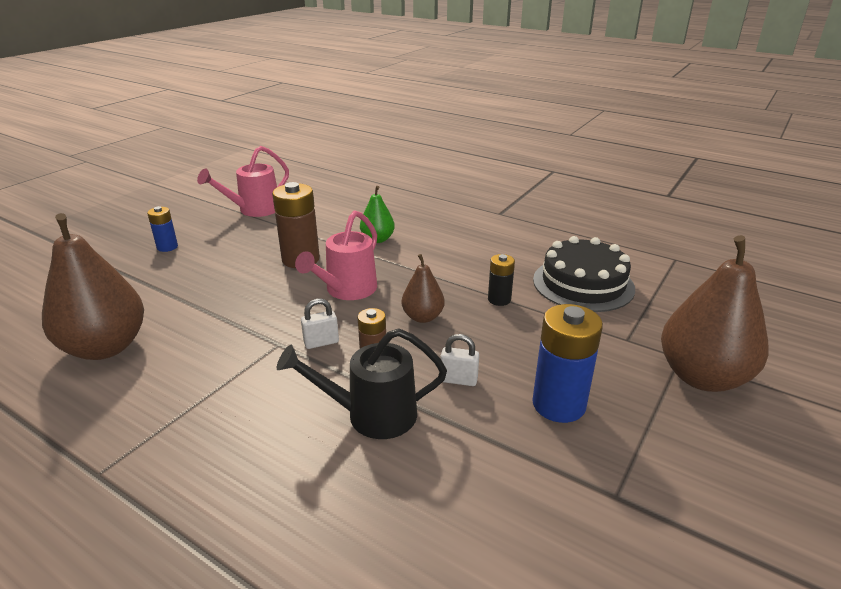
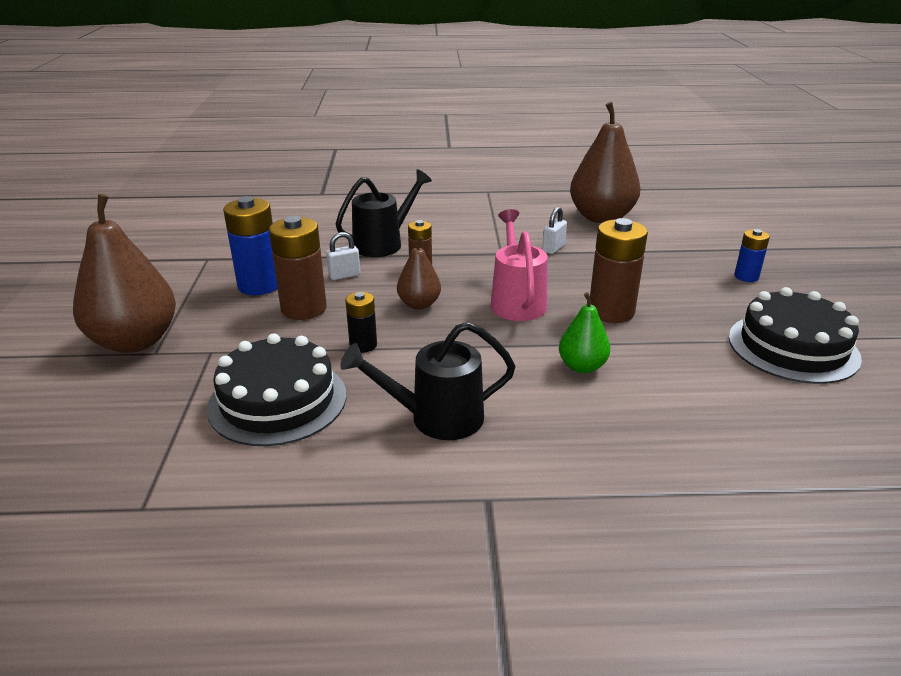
camera: 145 degrees right, 0 degrees up
(254, 210) = (793, 347): pink watering can -> black cake
(321, 342) = (472, 263): white padlock -> white padlock (553, 248)
(492, 245) = (435, 418): none -> black watering can
(526, 352) = (304, 309): none -> brown battery

